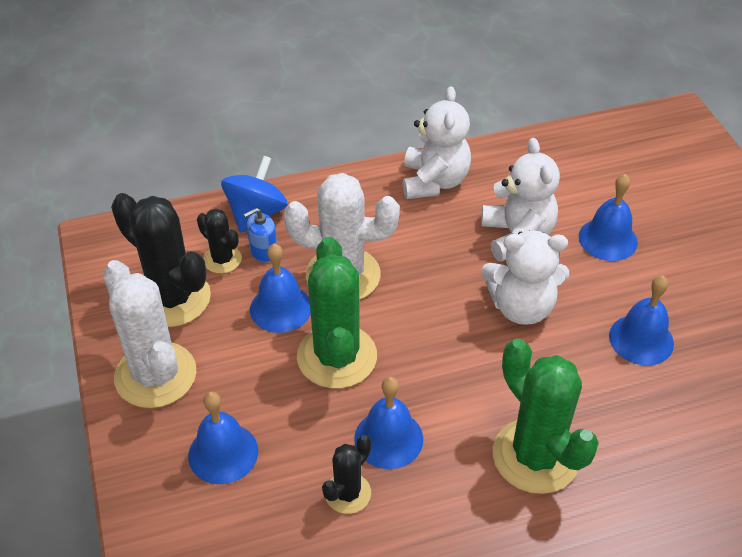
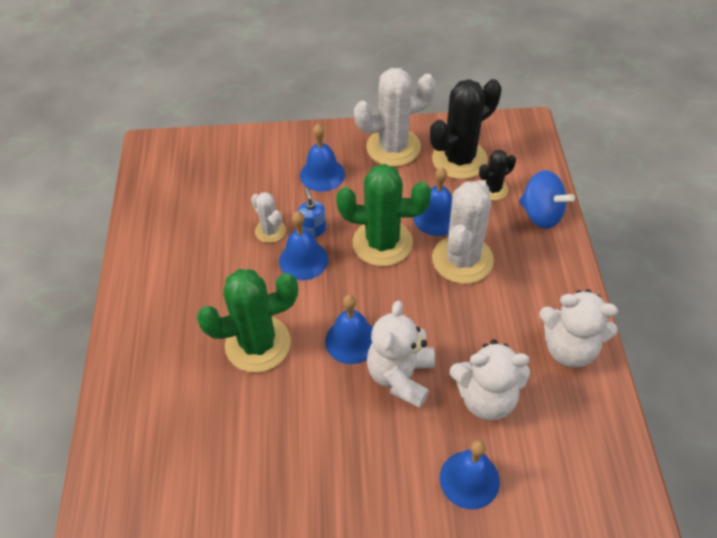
camera: 105 degrees right, 5 degrees up
(263, 252) = (497, 214): blue soap dispenser -> blue soap dispenser (313, 230)
(347, 493) = (270, 231): black cactus -> white cactus
(641, 339) = (341, 461): blue bell -> blue bell (351, 340)

